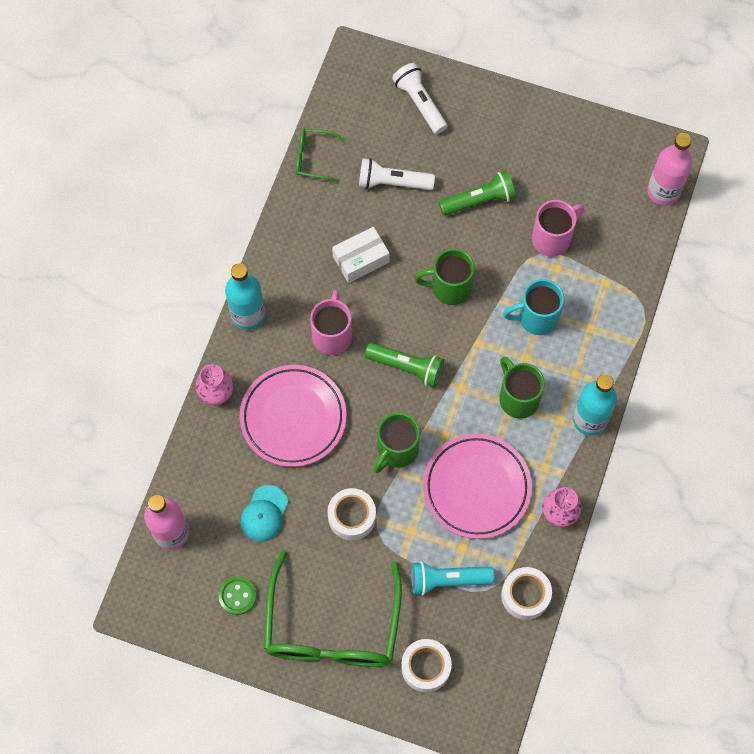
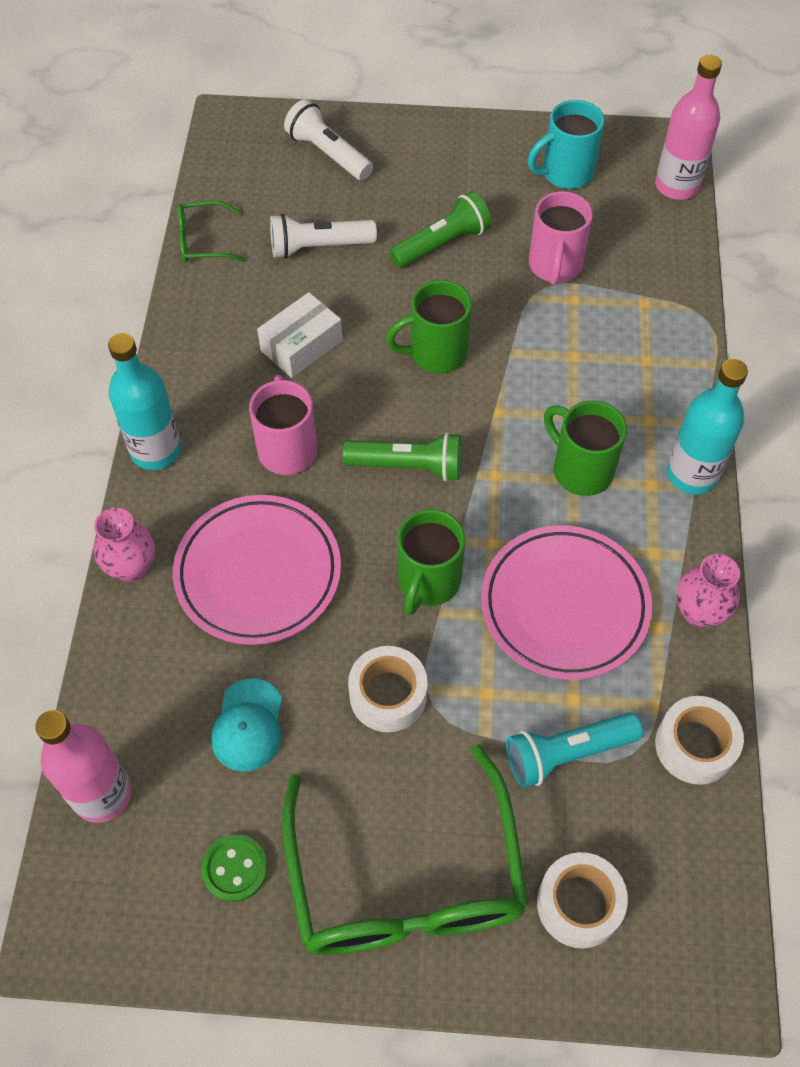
camera: 15 degrees left, 10 degrees down
(536, 318) = (568, 364): turquoise mug -> turquoise mug (565, 173)
(552, 238) = (555, 266): pink mug -> pink mug turned 150 degrees clockwise

